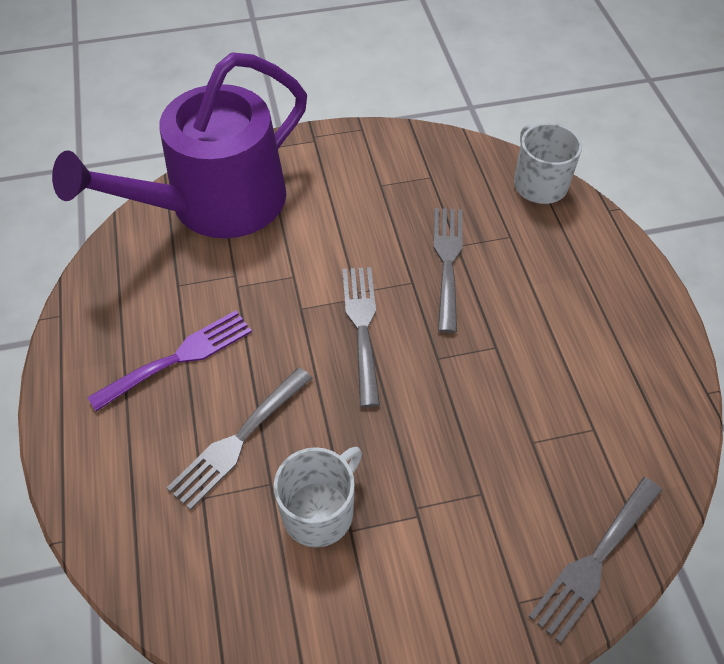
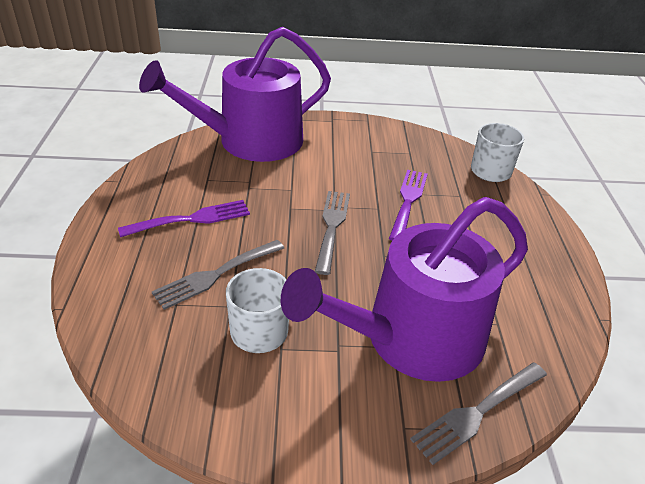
camera: 10 degrees right, 15 degrees down
(447, 261) = (408, 201): grey fork -> purple fork
(499, 477) = (412, 339): none -> purple watering can

